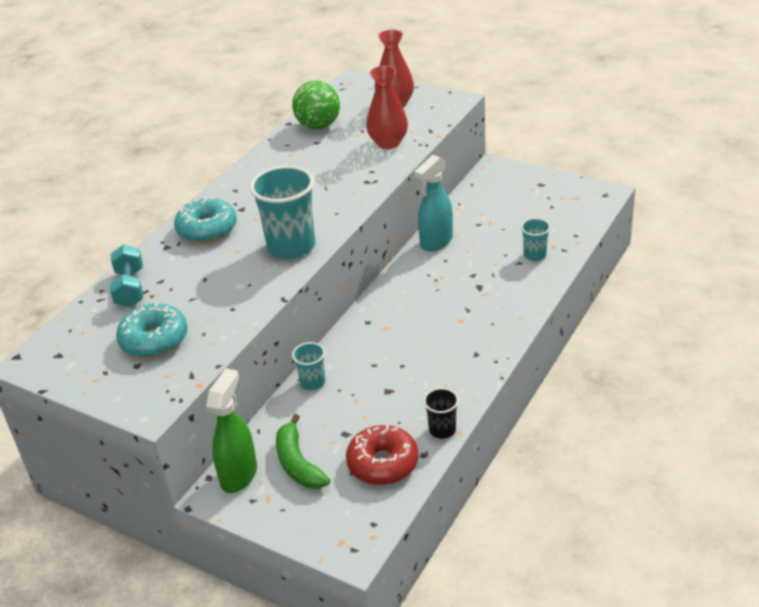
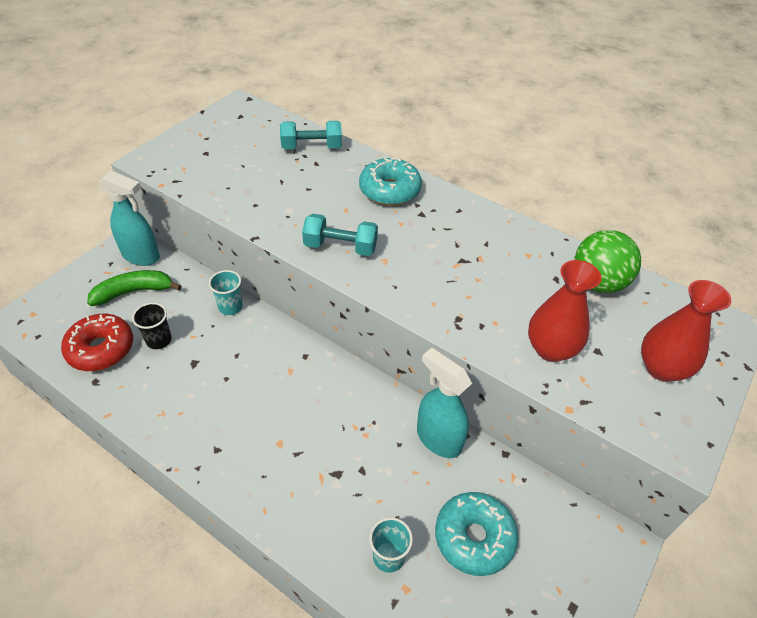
camera: 90 degrees right, 10 degrees up
(154, 340) = (233, 161): turquoise donut -> turquoise donut (474, 537)
(239, 475) = (141, 256): green spray bottle -> turquoise spray bottle
(291, 246) = (340, 247): turquoise cup -> turquoise dumbbell
(442, 430) = (118, 401): black cup -> black cup (159, 340)

